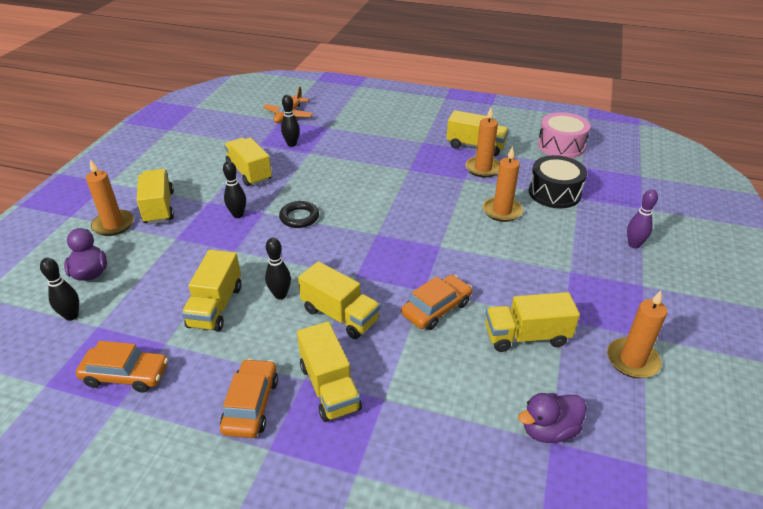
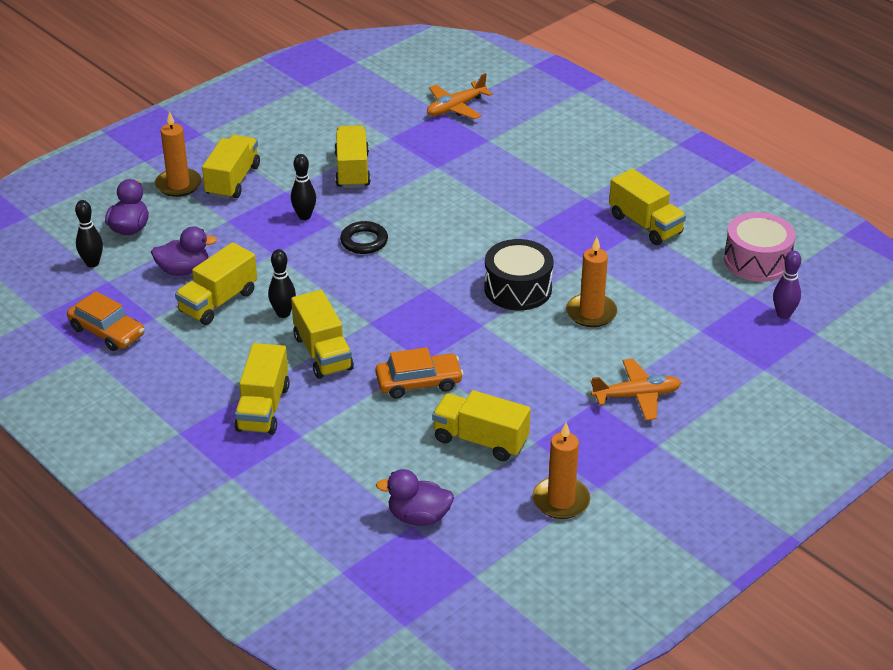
camera: 30 degrees right, 0 degrees up
(165, 291) = (184, 270): none -> purple duck
(251, 405) = (189, 395): orange car -> none
(292, 144) = (427, 149): black bowling pin -> none
(483, 168) = (623, 256): orange candle -> none
(554, 193) = (678, 315): black drum -> black drum (518, 288)
(591, 256) = (636, 396): none -> orange plane
(634, 245) = (701, 403): purple bowling pin -> purple bowling pin (783, 315)

